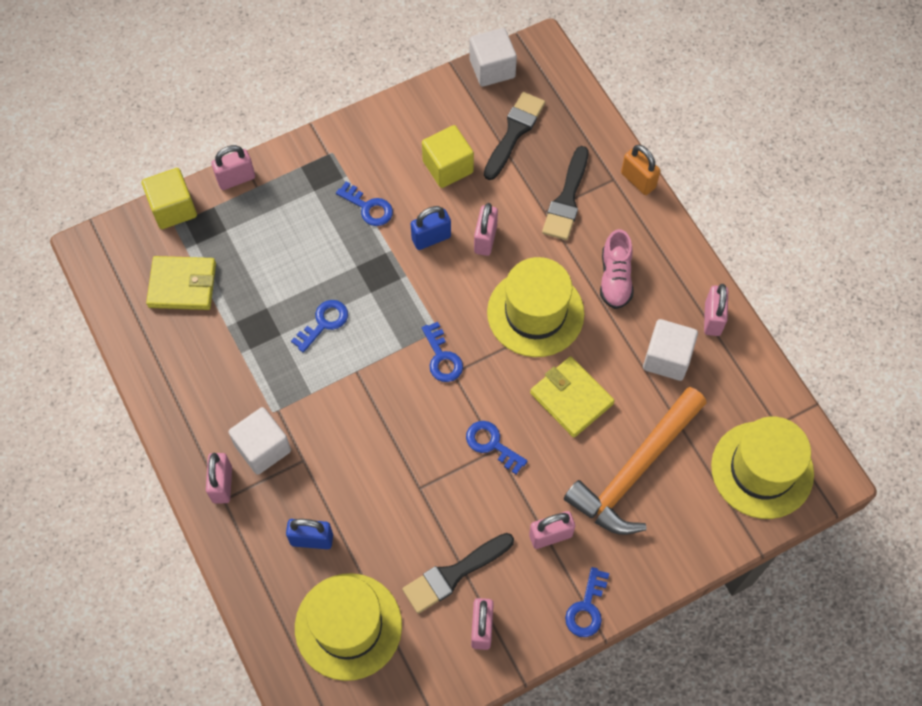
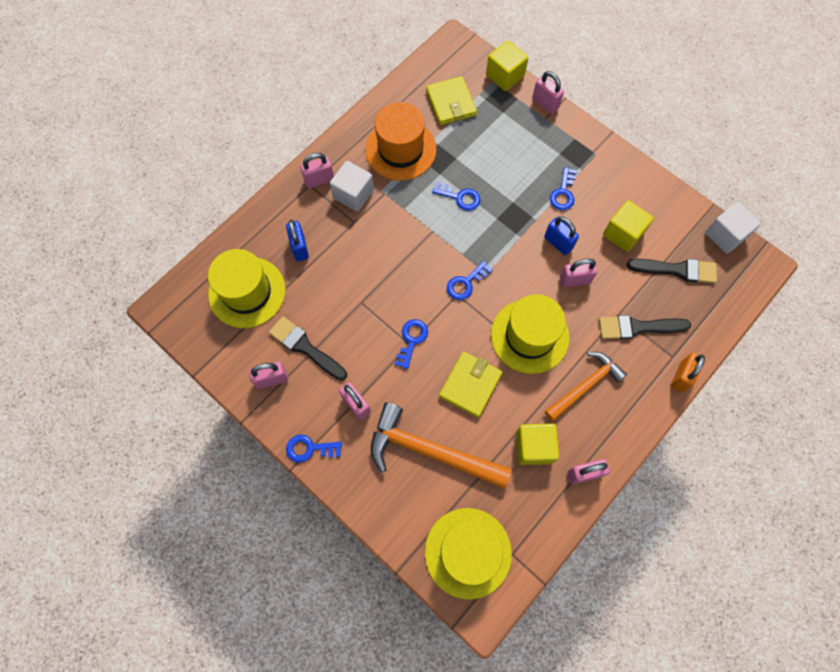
camera: 70 degrees right, 5 degrees up
(223, 369) = (400, 149): none -> orange hat
(615, 278) = (585, 386): pink shoe -> orange hammer
(667, 358) = (534, 447): white cube -> yellow cube

